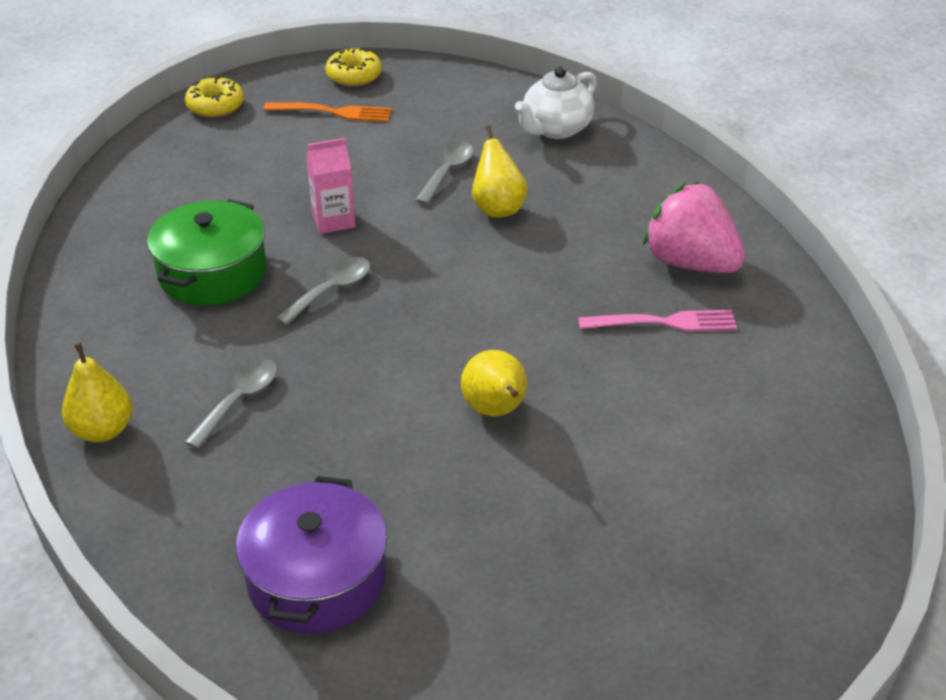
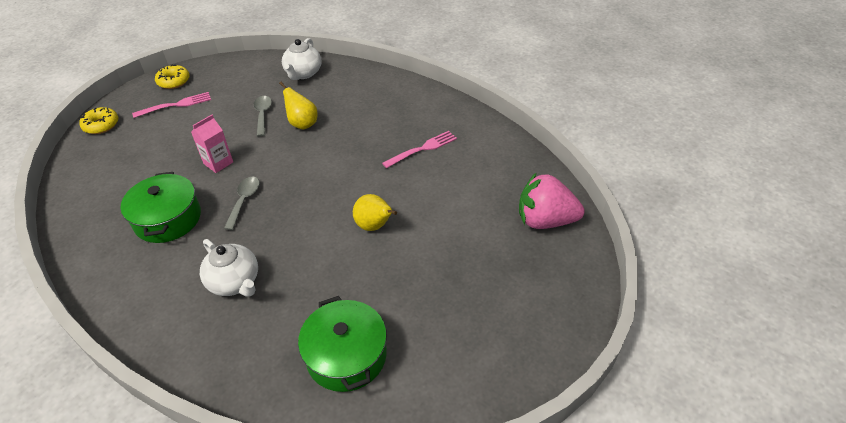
camera: 30 degrees left, 5 degrees up
(103, 430) = (165, 336): yellow pear -> none
(239, 401) = (235, 282): grey spoon -> white teapot
(316, 578) = (346, 355): purple pot -> green pot
(334, 112) = (176, 105): orange fork -> pink fork
(690, 263) = (414, 116): pink strawberry -> pink strawberry (545, 220)

